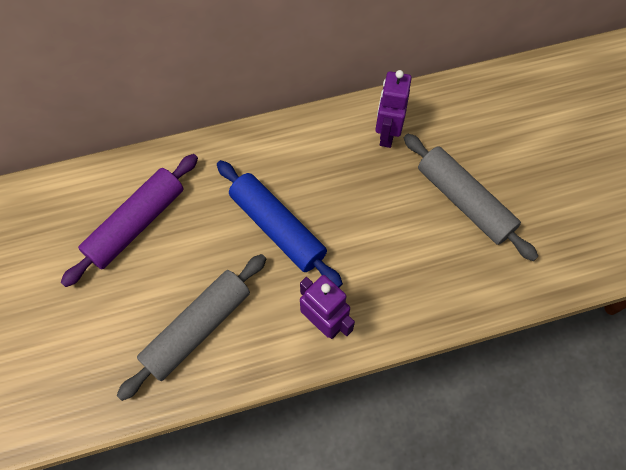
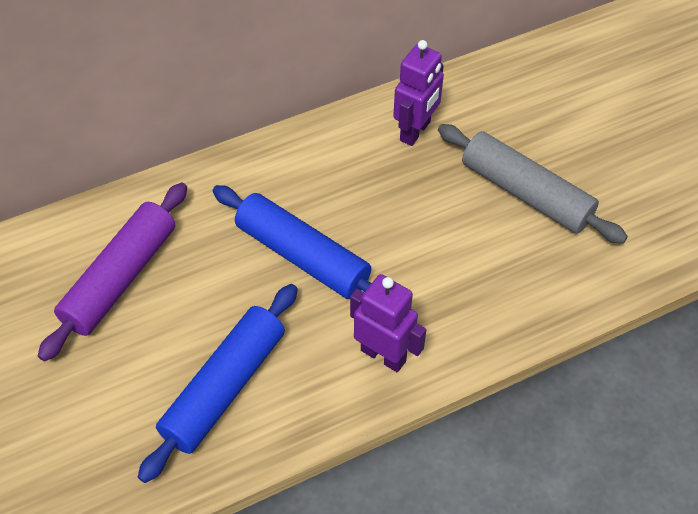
camera: 10 degrees left, 10 degrees down
(198, 328) = (224, 387): grey rolling pin -> blue rolling pin
(387, 134) = (415, 131): purple robot -> purple robot turned 150 degrees counterclockwise

